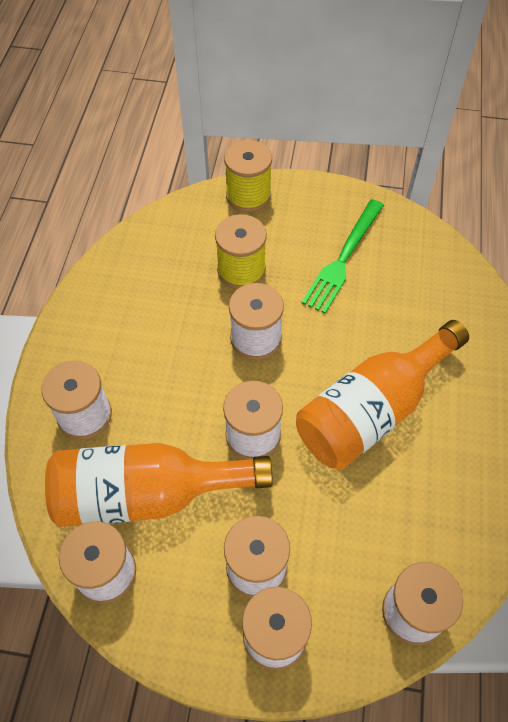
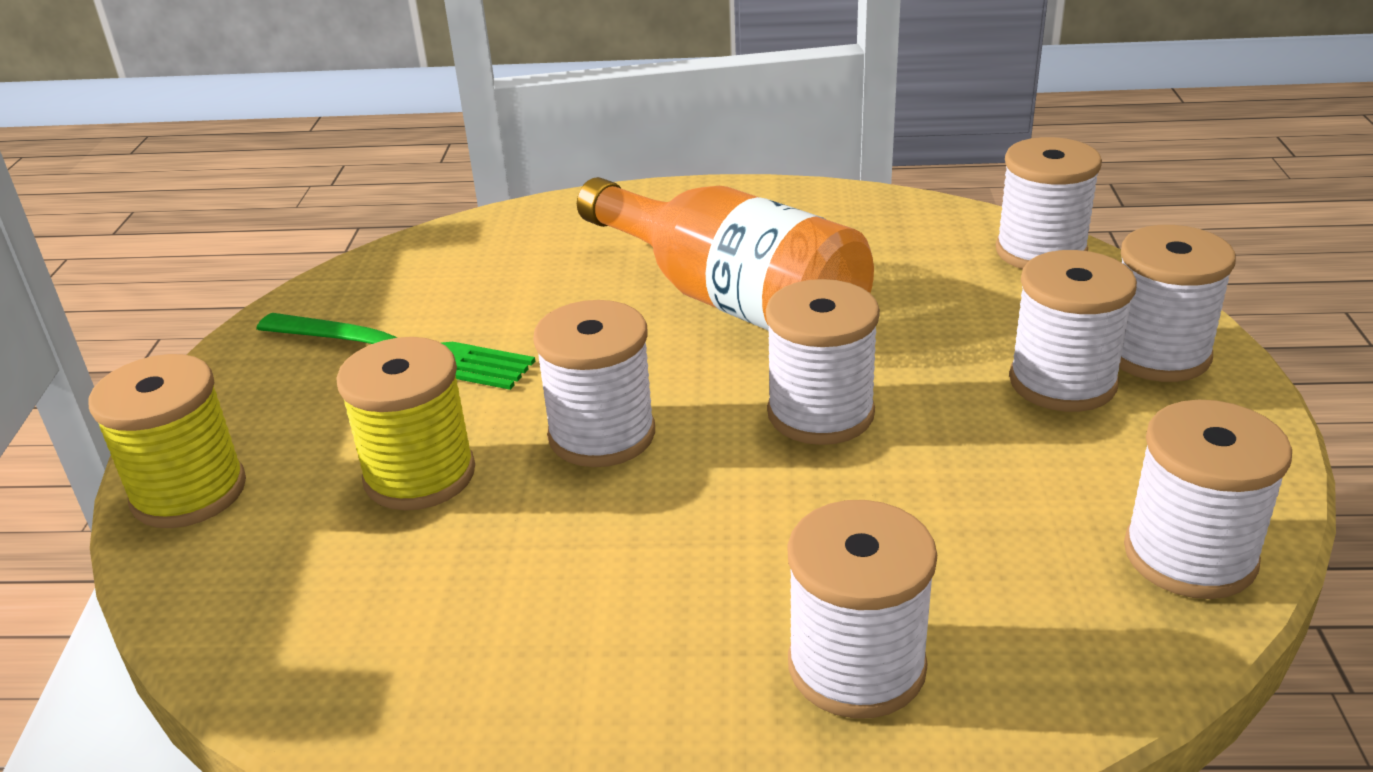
camera: 95 degrees left, 25 degrees down
(147, 494) = (1001, 528): orange bottle -> none

